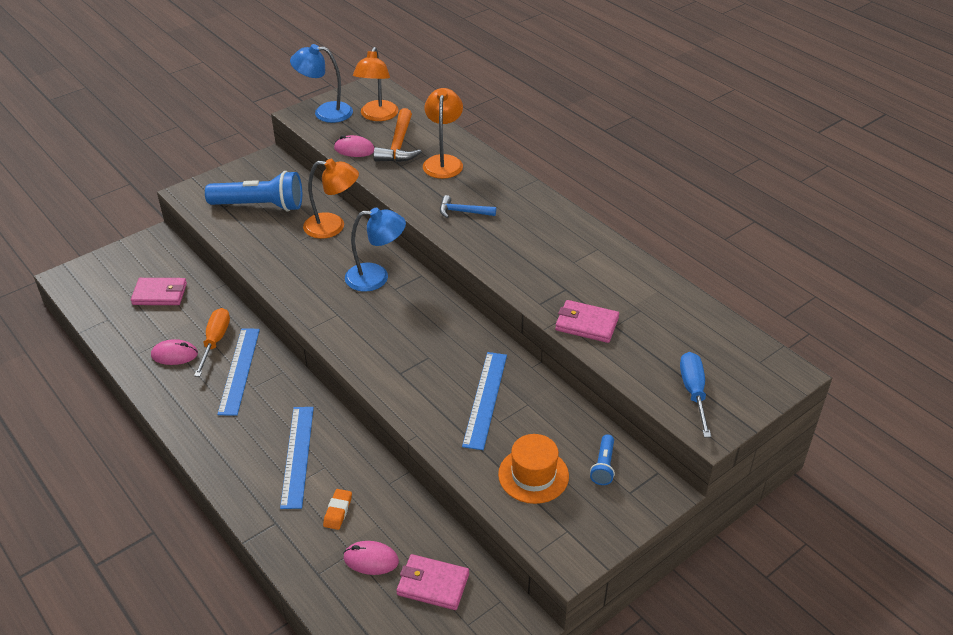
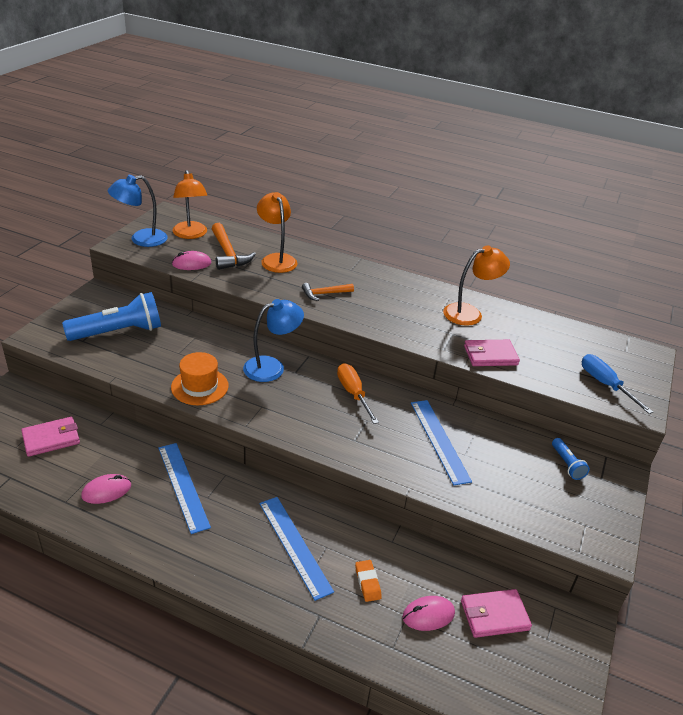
camera: 30 degrees left, 5 degrees down
(215, 341) = (140, 466): orange screwdriver -> orange screwdriver (353, 394)
(333, 227) = (201, 334): orange lamp -> orange lamp (470, 313)
(463, 212) = (324, 294): blue hammer -> orange hammer
(533, 475) = (525, 489): orange hat -> orange hat (199, 386)

